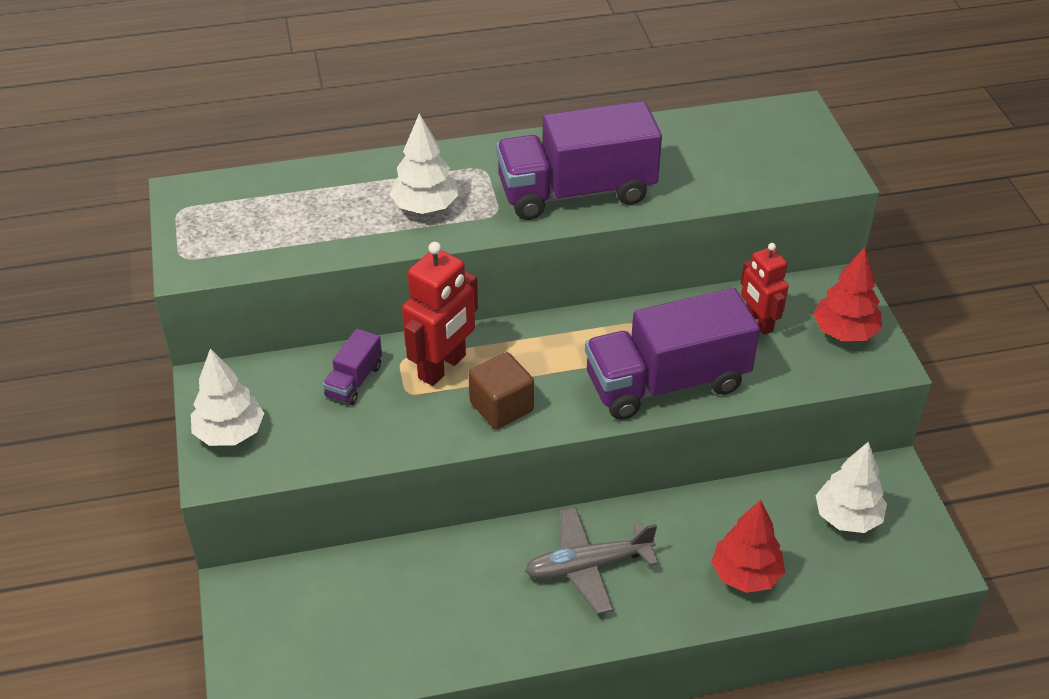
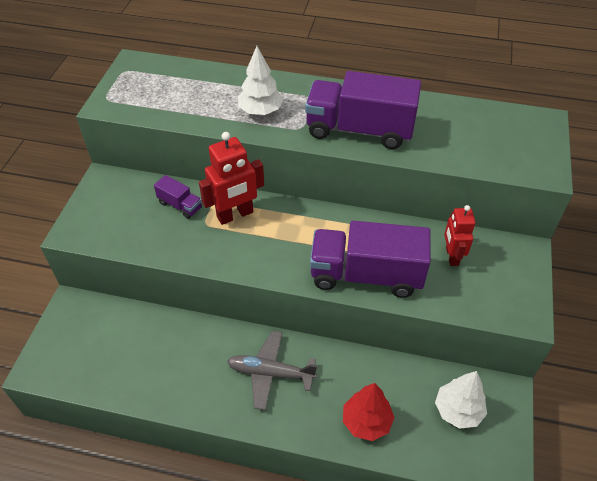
camera: 25 degrees right, 5 degrees up
(230, 433) = (94, 212): white tree -> none
(354, 381) = (180, 205): purple truck -> purple truck turned 105 degrees counterclockwise
(501, 407) = (253, 253): brown cube -> none
(844, 332) = (508, 284): red tree -> none

